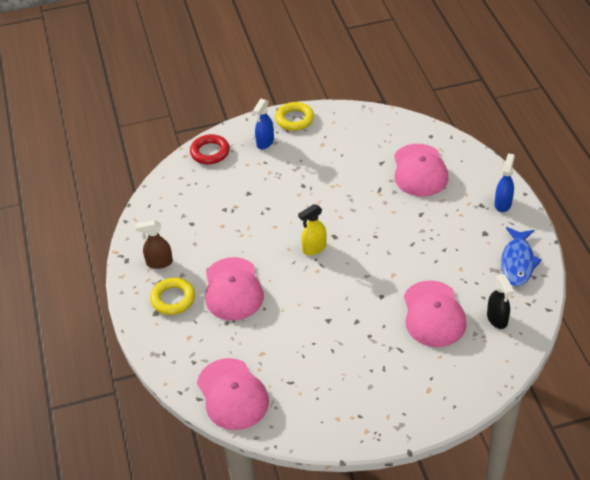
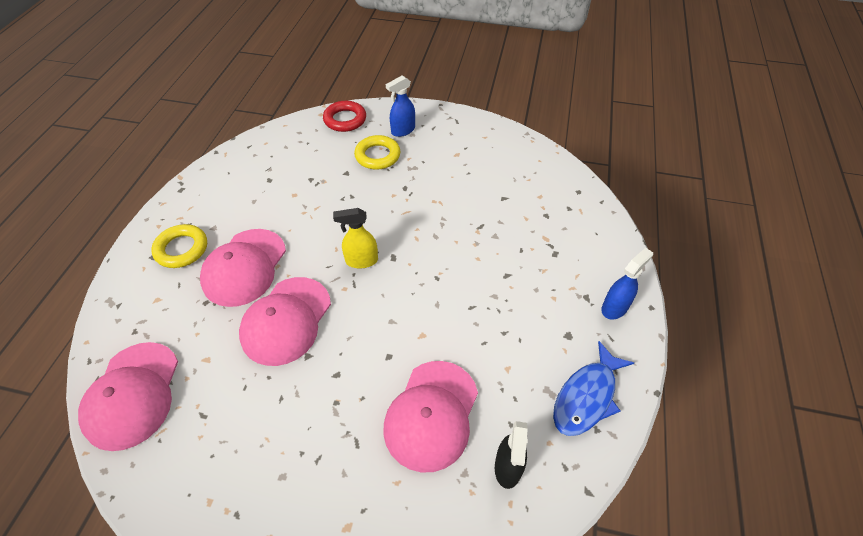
camera: 25 degrees right, 5 degrees up
(159, 263) = (205, 205): brown spray bottle -> none
(294, 119) = (448, 120): yellow ring -> yellow ring (377, 156)
(419, 170) = (540, 224): pink cap -> pink cap (286, 320)

